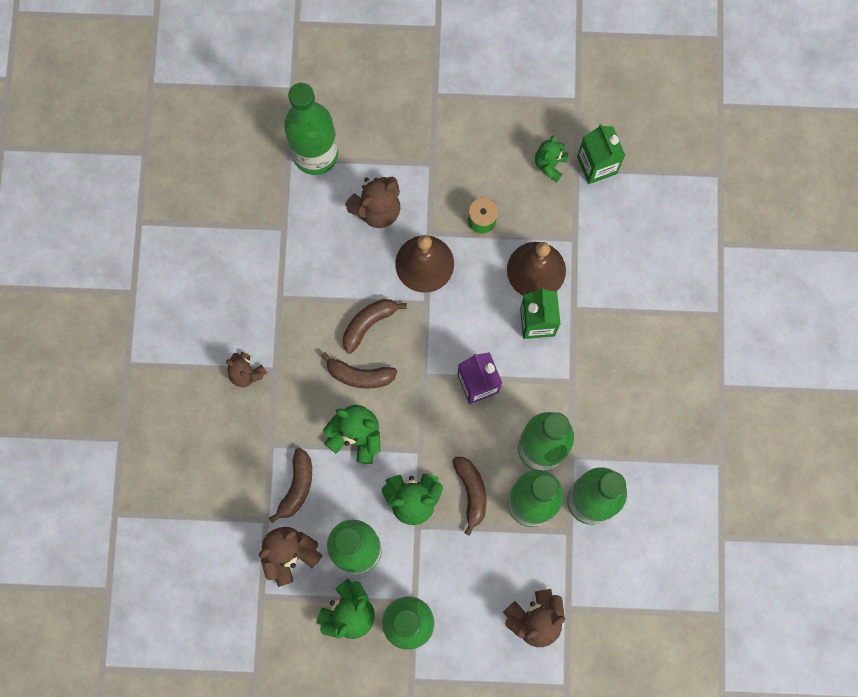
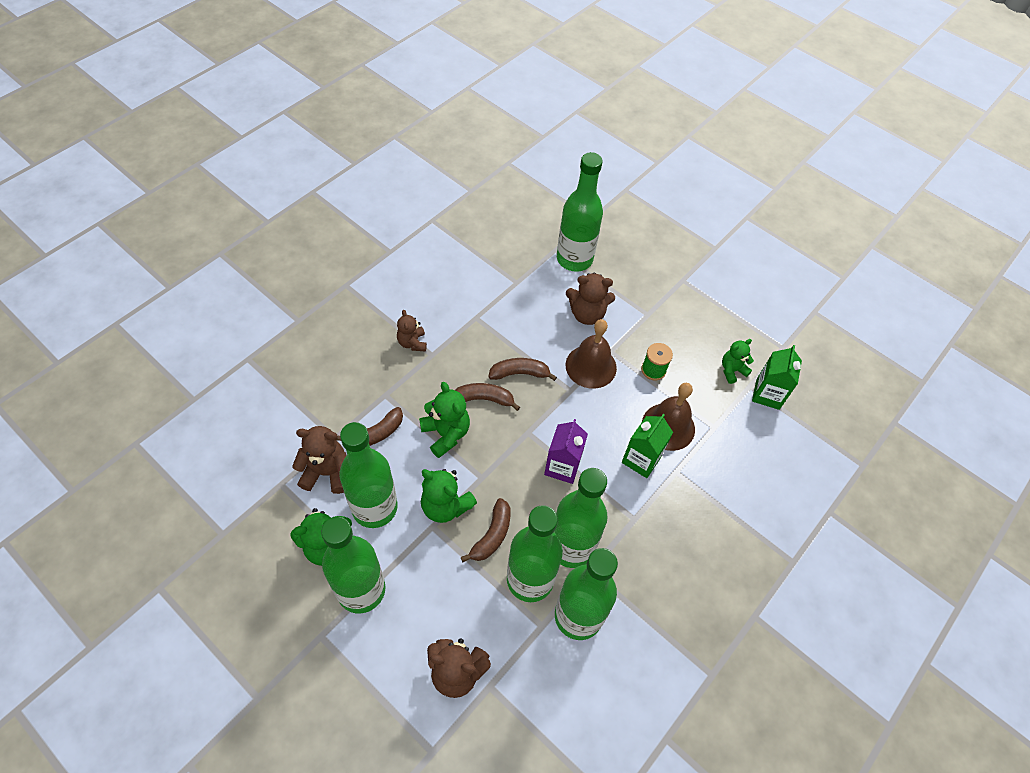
camera: 35 degrees right, 20 degrees down
(359, 375) = (484, 399): brown banana -> brown banana turned 135 degrees clockwise

